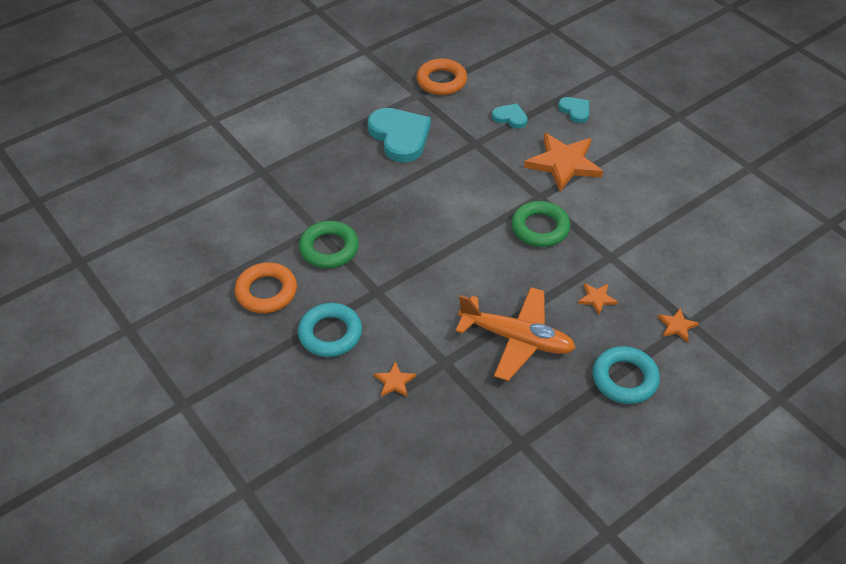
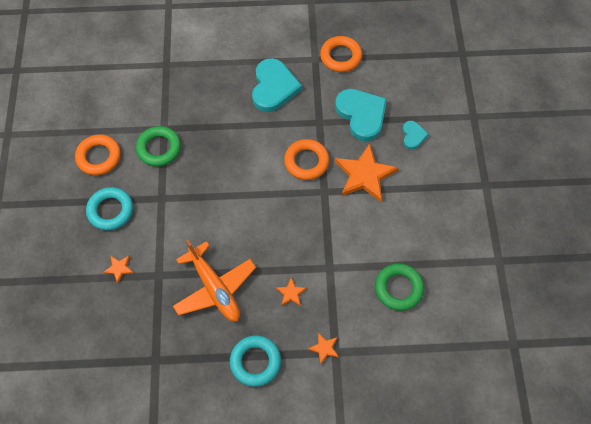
camera: 35 degrees right, 15 degrees up
(497, 181) = (306, 162): none -> orange ring
(510, 117) = (361, 115): turquoise heart -> turquoise heart, size x1.96
(540, 228) = (302, 216): green ring -> green ring (398, 288)

